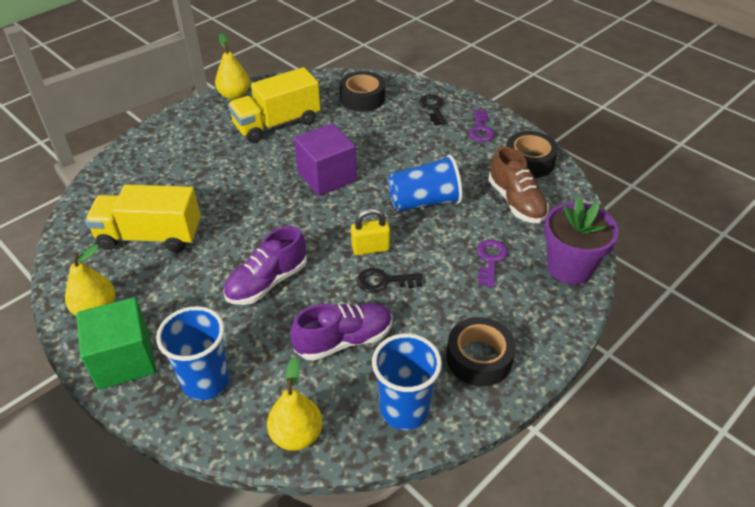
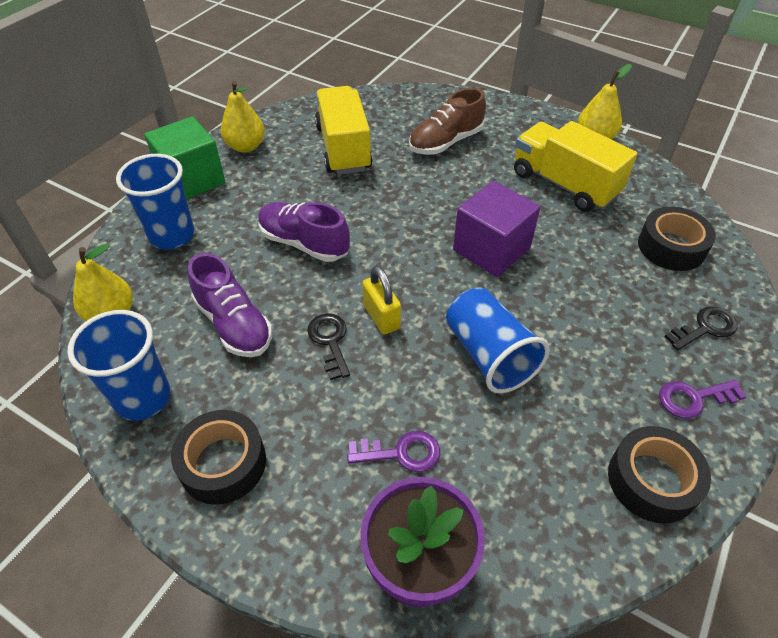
camera: 75 degrees right, 5 degrees up
(516, 202) = (540, 472): brown shoe -> brown shoe (446, 142)

